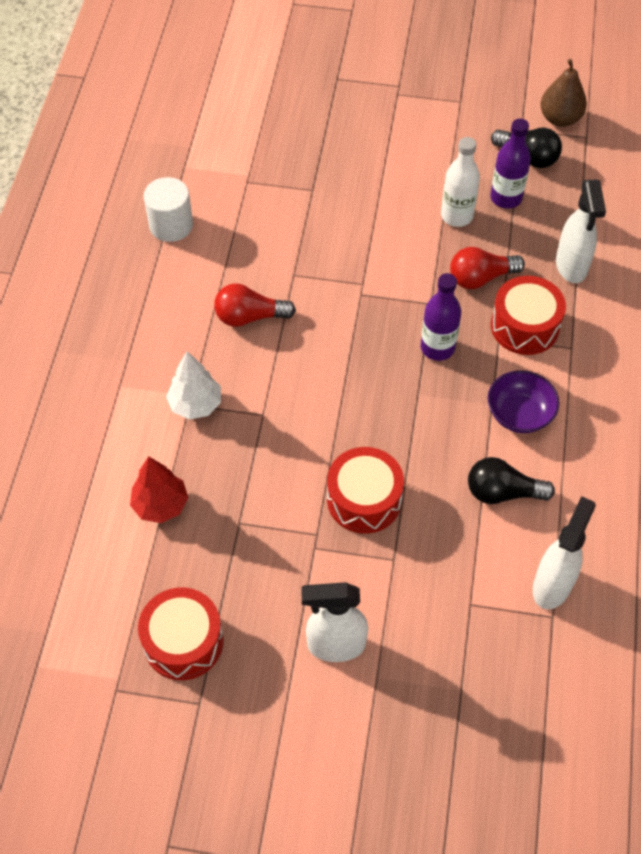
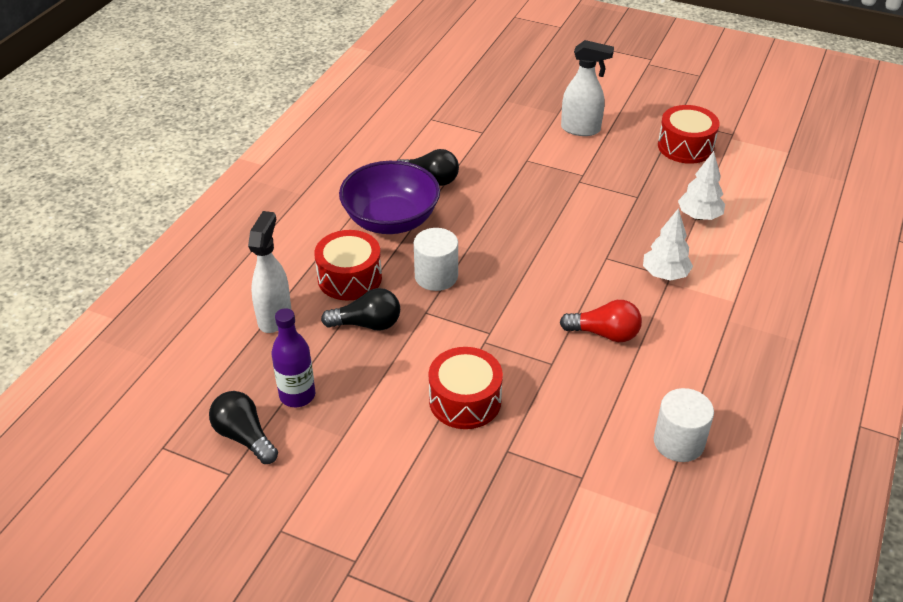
camera: 165 degrees left, 15 degrees down
(160, 505) = (699, 216): red tree -> white tree
(364, 499) = (537, 193): red drum -> red drum (465, 400)
(437, 348) = (436, 276): purple bottle -> white cylinder
(456, 216) = (359, 387): white bottle -> none
(480, 278) = (367, 324): red light bulb -> black light bulb
(519, 414) = (391, 220): purple bowl -> purple bowl, size x1.66
(552, 585) = (422, 131): white spray bottle -> none
(560, 118) = (175, 477): brown pear -> none

